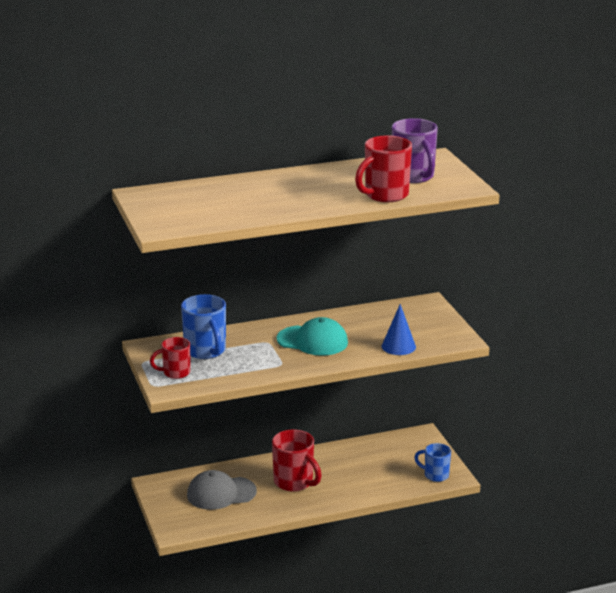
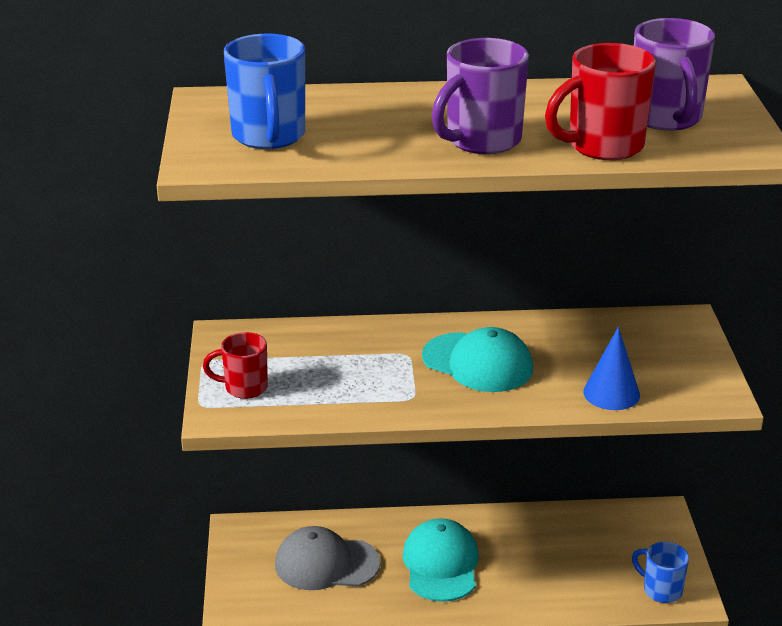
camera: 15 degrees right, 5 degrees up
(206, 351) = (307, 356): blue mug -> blue mug (269, 137)
(294, 482) = (441, 564): red mug -> turquoise cap
(315, 200) = (481, 141): none -> purple mug

